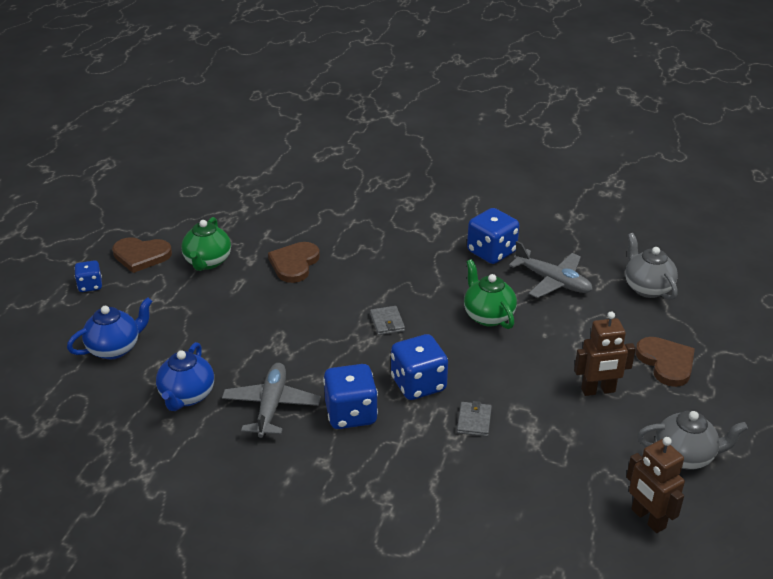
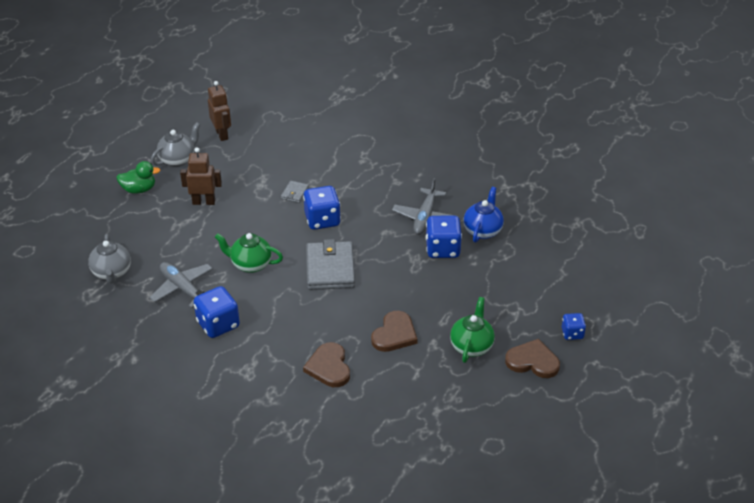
camera: 170 degrees left, 5 degrees up
(115, 348) = (539, 272): blue teapot -> none
(351, 414) = (373, 206): blue dice -> blue dice (442, 249)
(387, 322) = (330, 268): grey wallet -> grey wallet, size x2.14
(488, 316) = (250, 264): green teapot -> green teapot turned 120 degrees clockwise
(666, 363) = (144, 214): brown heart -> brown heart (329, 367)
(685, 456) = (178, 160): grey teapot -> grey teapot turned 120 degrees clockwise
(703, 398) = (139, 189): none -> green duck

